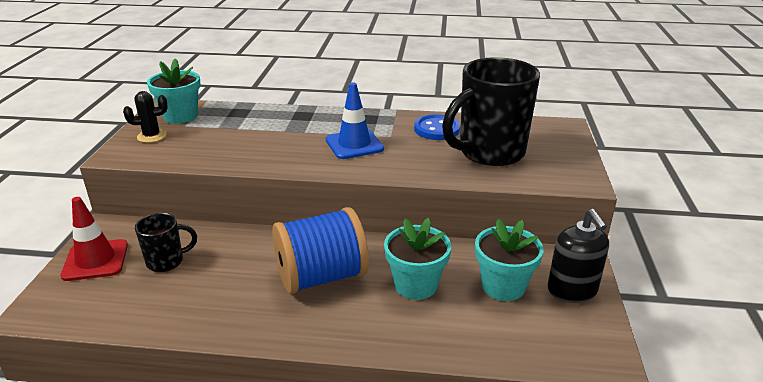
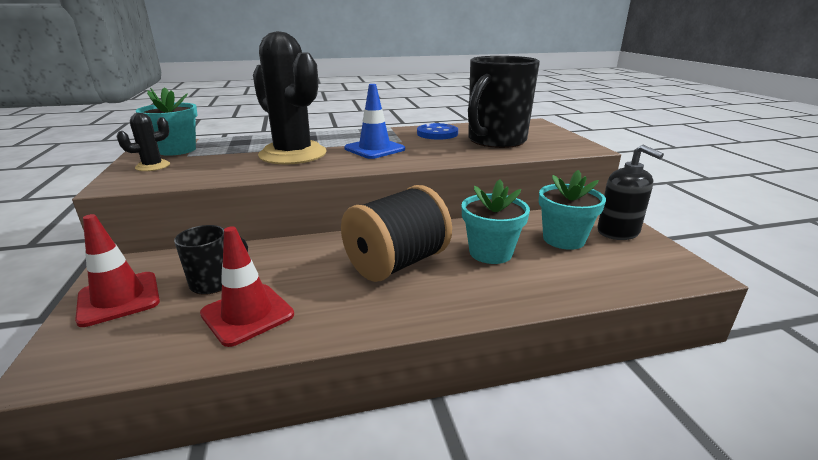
camera: 20 degrees left, 5 degrees down
(176, 299) = (247, 314): none -> red traffic cone
(274, 139) = (293, 154): none -> black cactus
(321, 277) = (397, 263): blue spool -> black spool

